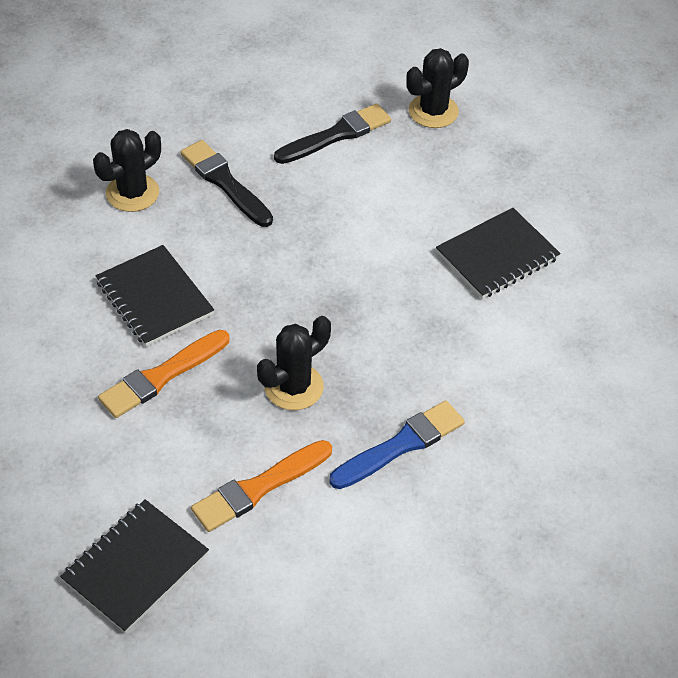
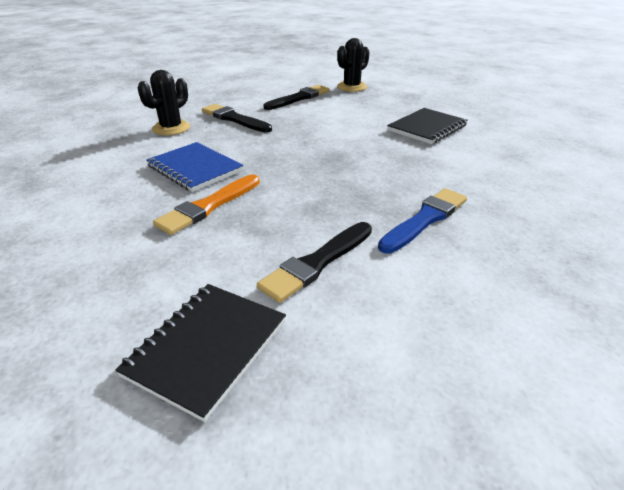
camera: 10 degrees left, 15 degrees down
(154, 298) = (195, 169): black notebook -> blue notebook
(258, 488) = (317, 263): orange brush -> black brush
(294, 387) = (320, 199): black cactus -> none

